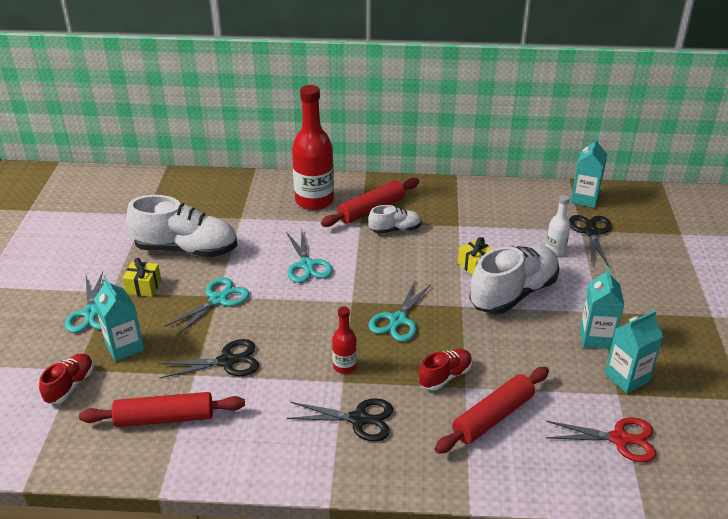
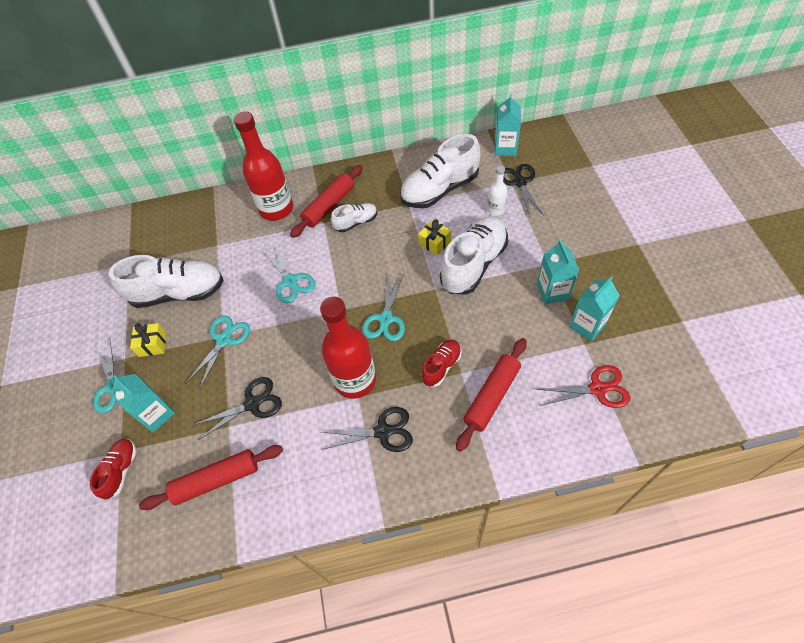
camera: 10 degrees left, 20 degrees up
(344, 366) = (355, 380): red bottle -> red bottle, size x2.07
(497, 220) = (439, 190): none -> white shoe

